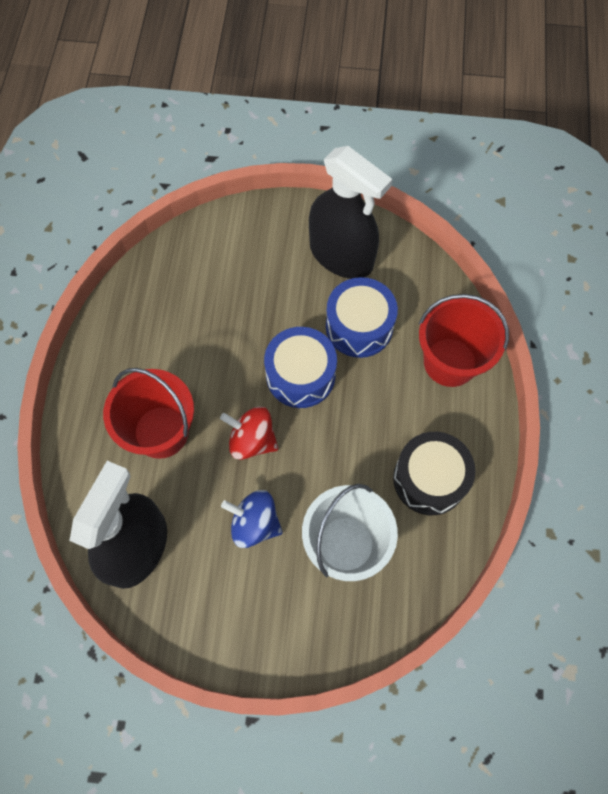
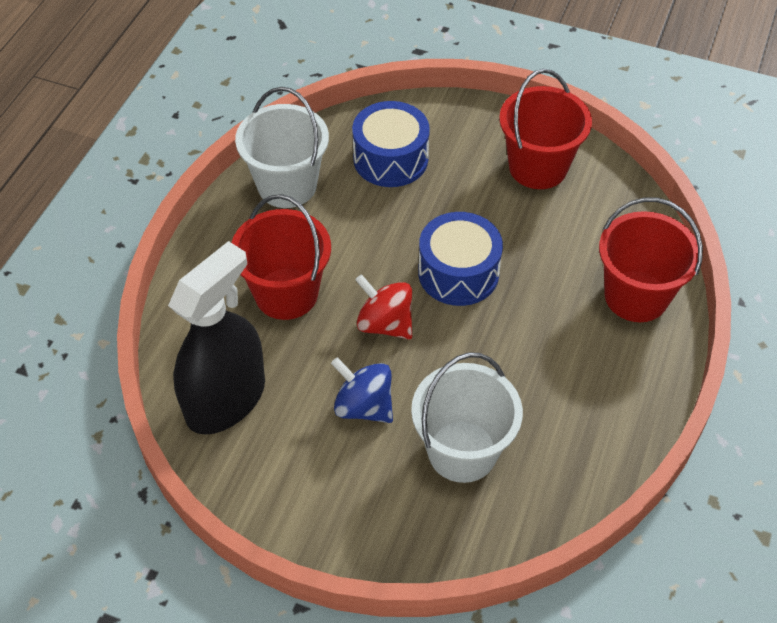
camera: 15 degrees right, 15 degrees down
(132, 324) = (287, 185): none -> white bucket
(341, 255) = (538, 167): black spray bottle -> red bucket
(359, 326) = (539, 239): blue drum -> blue drum (390, 159)
(429, 479) = (579, 408): black drum -> none

